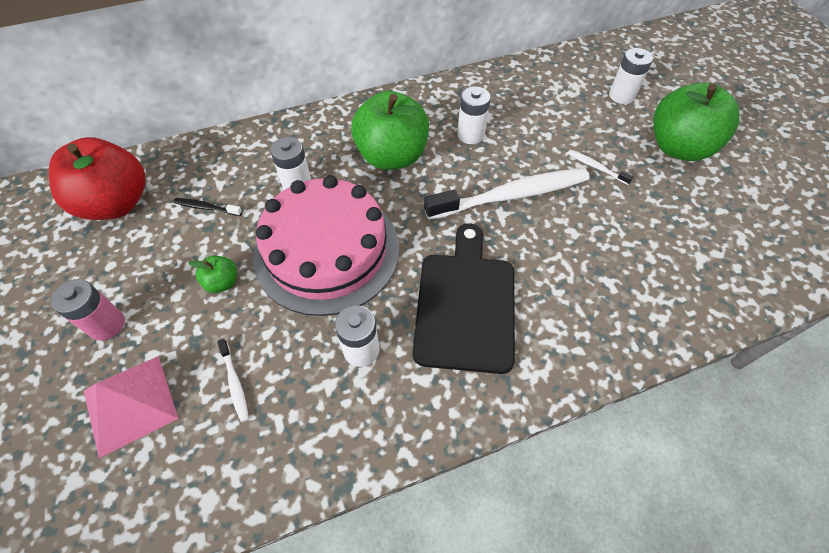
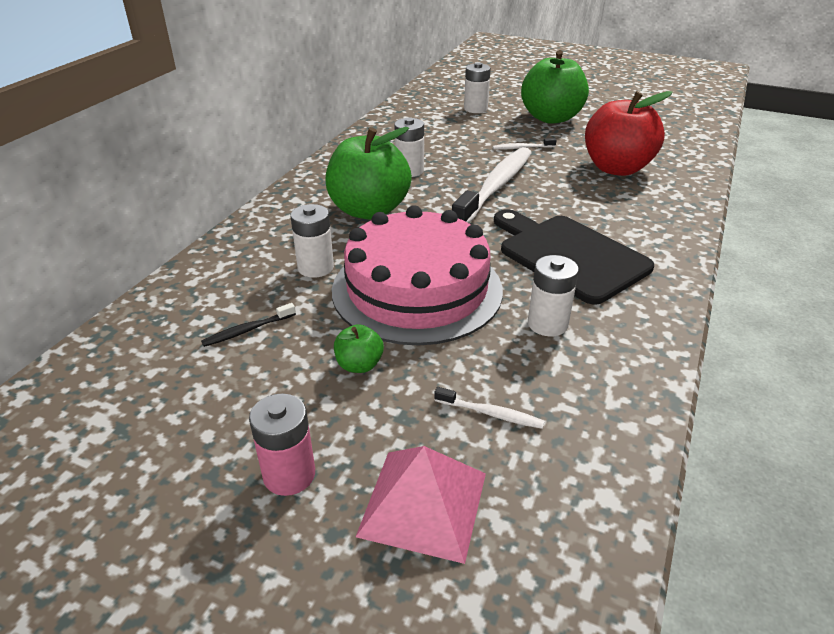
camera: 45 degrees left, 20 degrees down
(117, 203) = (126, 388): red apple -> red apple (616, 168)

